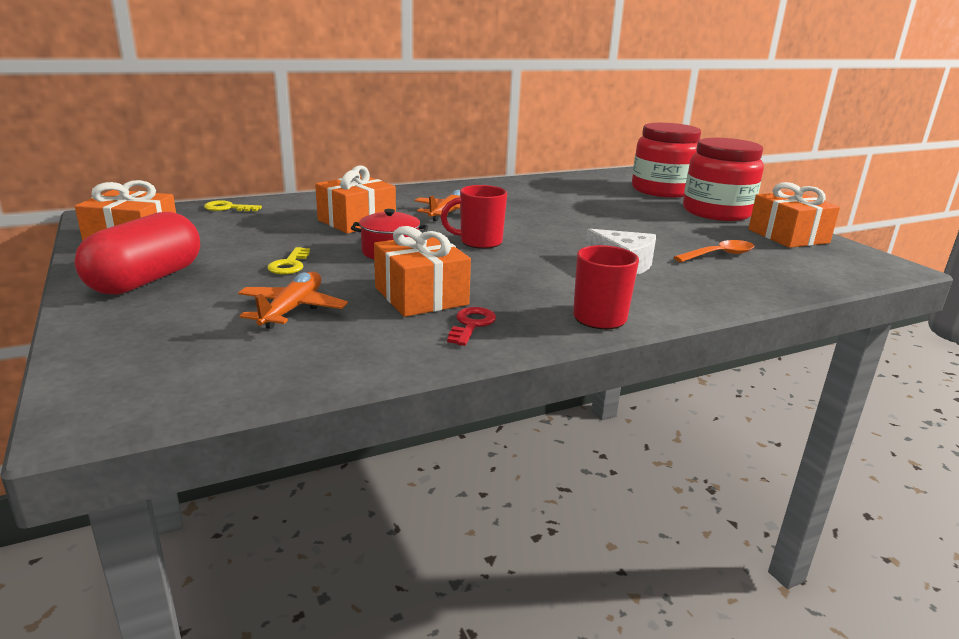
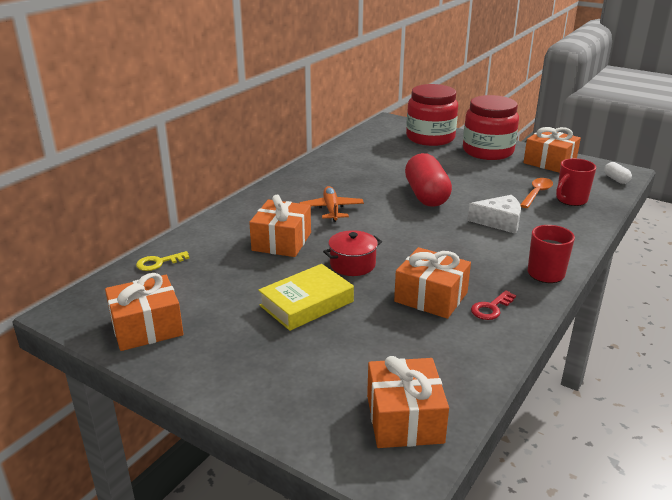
camera: 30 degrees left, 5 degrees up
(146, 280) = (233, 361): red capsule -> red capsule (426, 195)
(195, 373) = (404, 419): none -> orange gift
(289, 264) = (306, 303): yellow key -> yellow book
(292, 309) = (375, 342): orange plane -> none
(471, 324) = (491, 308): red key -> red key turned 120 degrees counterclockwise
(479, 242) = (393, 232): red mug -> red mug (570, 200)
(866, 269) = (616, 179): none -> white capsule

